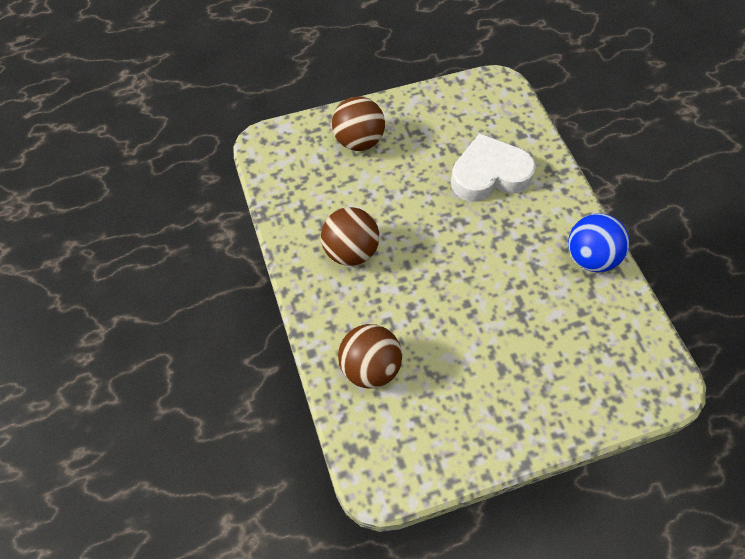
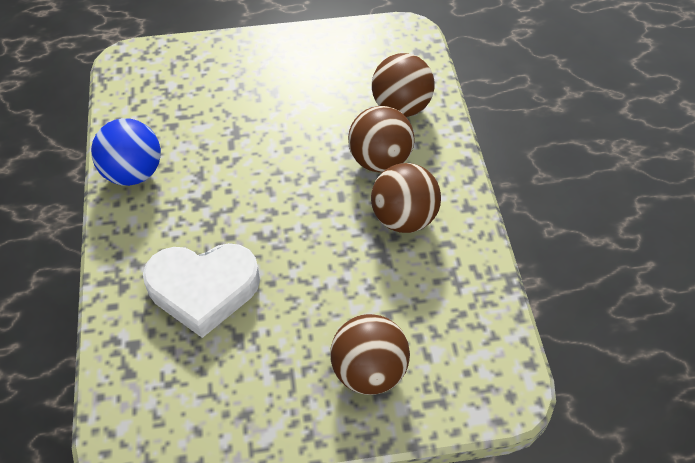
camera: 170 degrees left, 5 degrees down
(380, 304) = (380, 160): none -> brown ball

